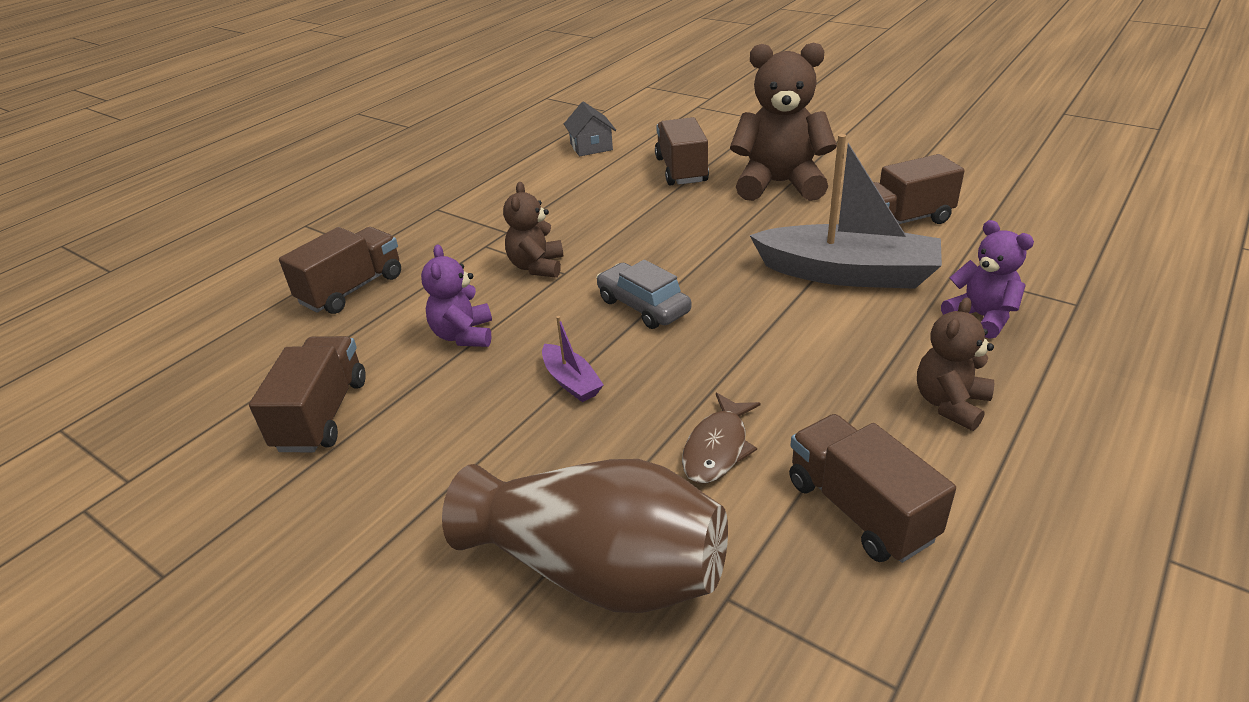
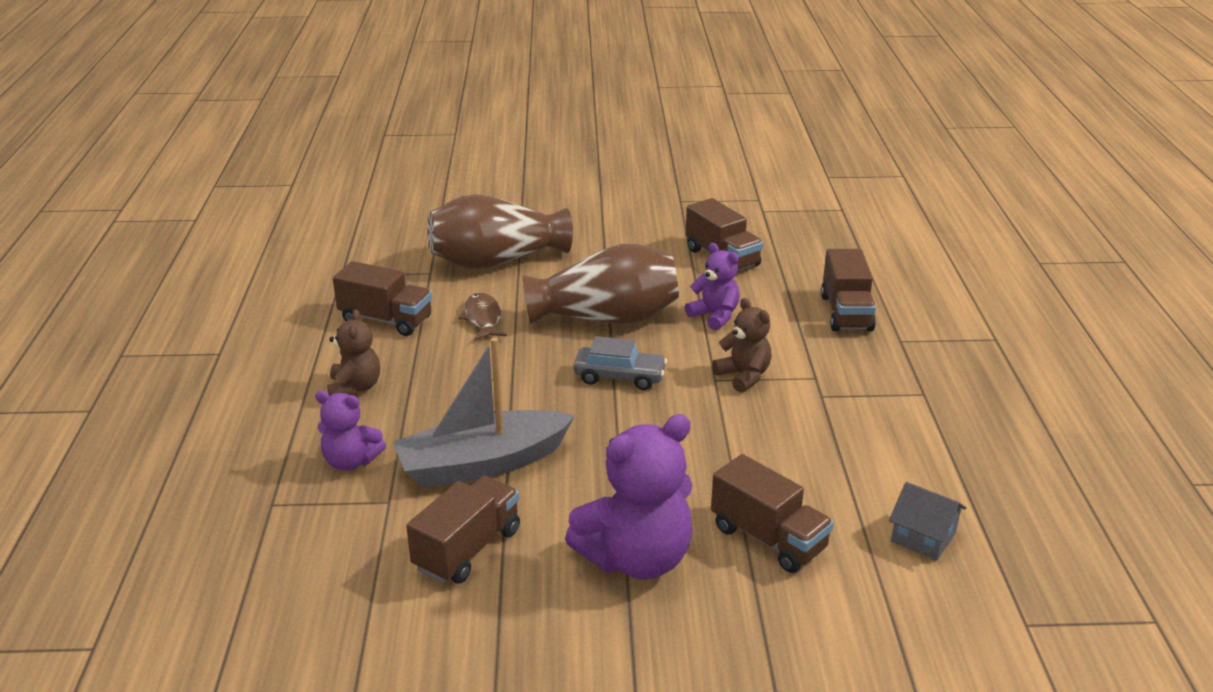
camera: 140 degrees right, 5 degrees down
(571, 381) = (606, 318): purple boat -> brown vase
(779, 184) = (636, 559): brown teddy bear -> purple teddy bear

